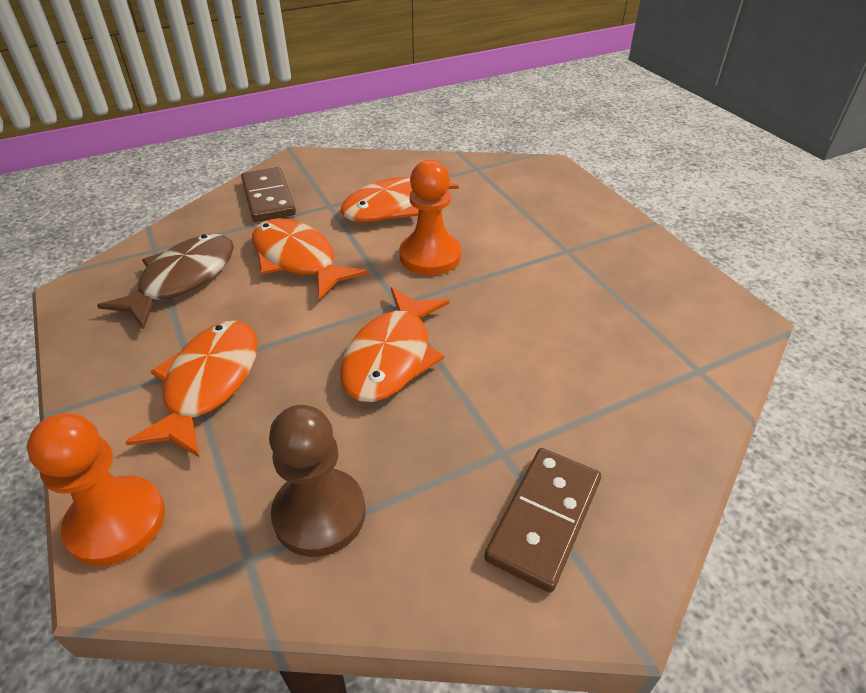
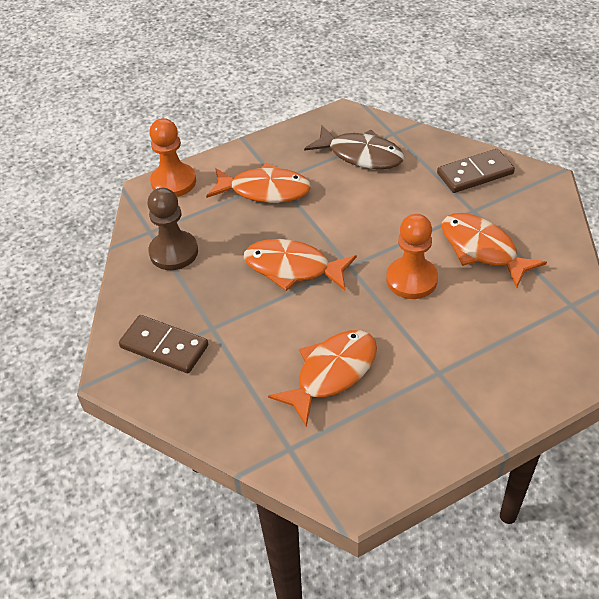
camera: 90 degrees right, 5 degrees up
(298, 260) = (393, 205): orange fish -> orange fish (332, 373)

